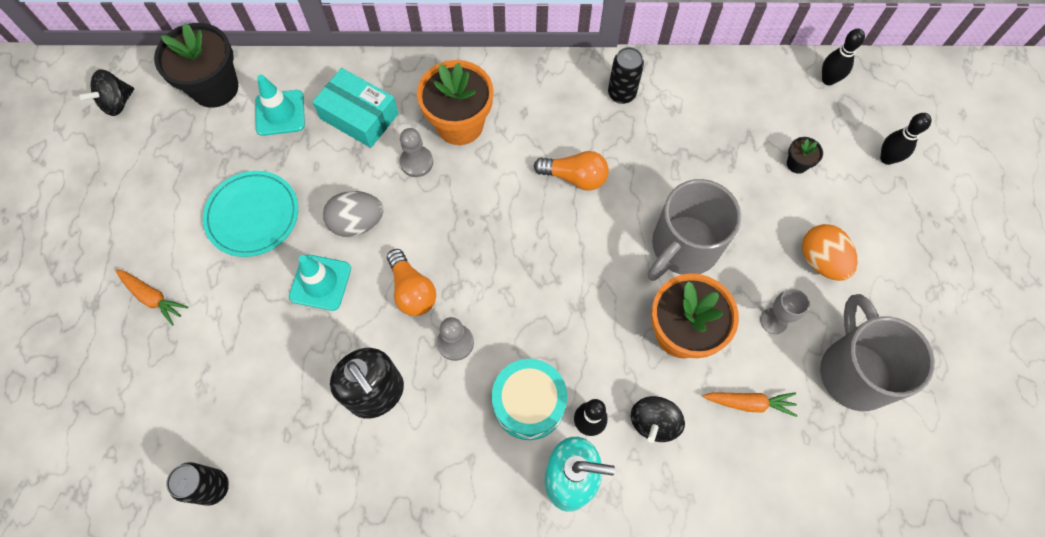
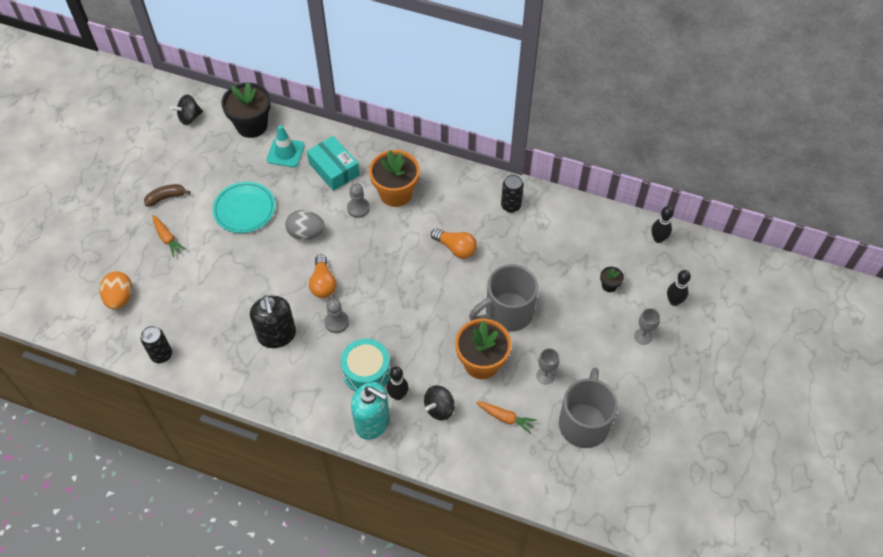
camera: 20 degrees right, 10 degrees down
(127, 235) = (166, 197): none -> brown banana
(320, 282) = (269, 261): turquoise traffic cone -> none
(821, 261) = (595, 350): orange egg -> orange egg (120, 298)
(872, 220) = (643, 336): none -> grey goblet

